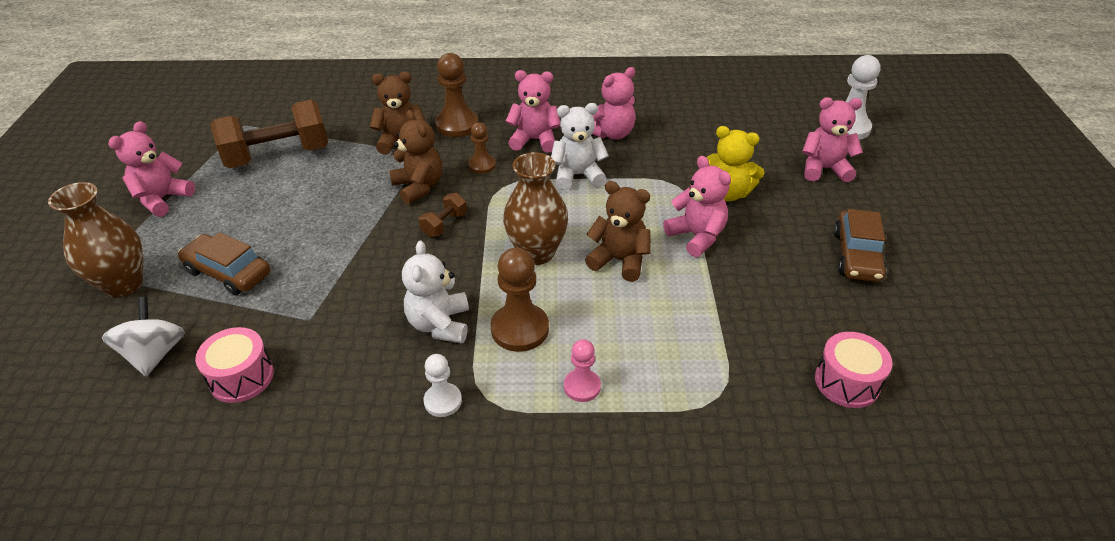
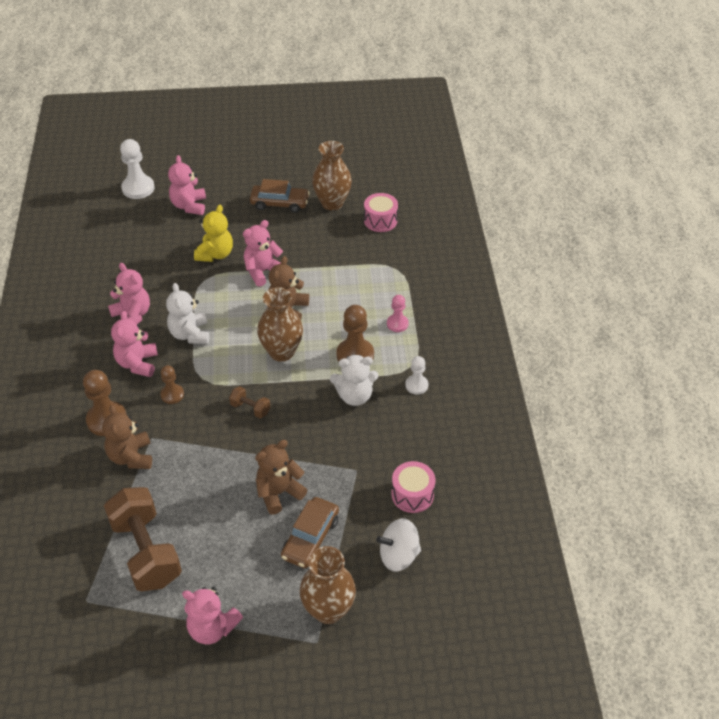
camera: 95 degrees left, 5 degrees up
(419, 187) = (201, 432): brown teddy bear -> brown teddy bear (279, 493)
(877, 318) = (332, 203): none -> brown vase

